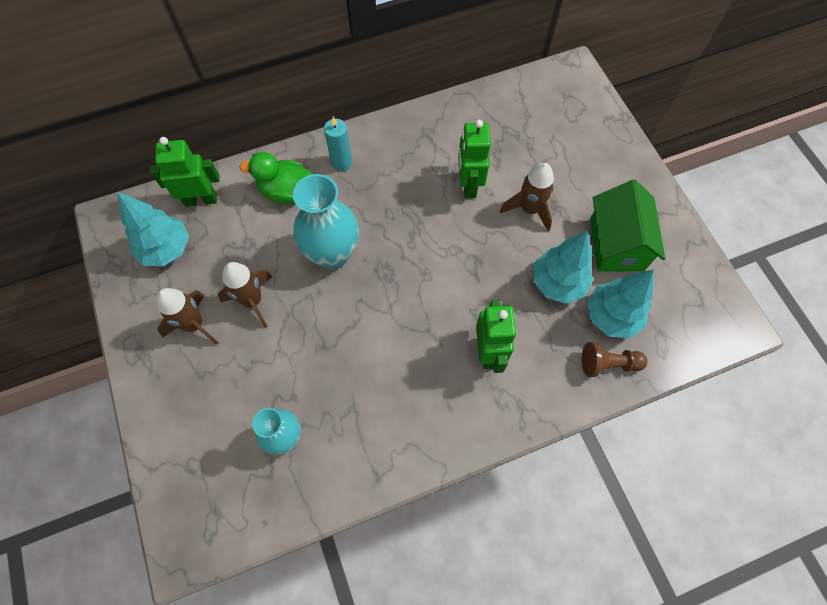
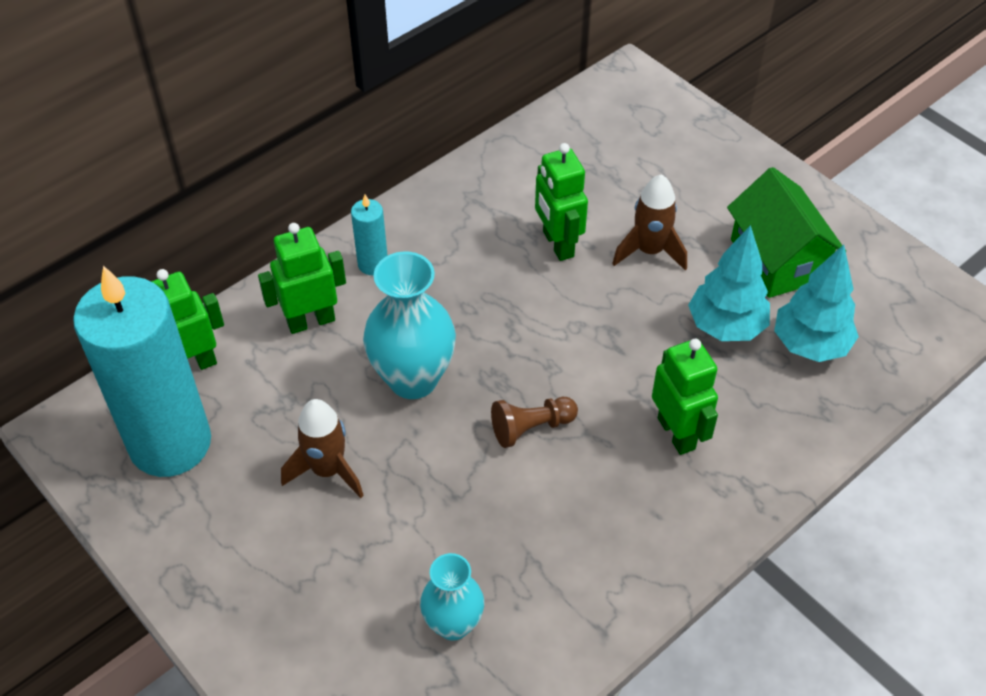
camera: 20 degrees left, 15 degrees down
(166, 249) = (170, 443): turquoise tree -> turquoise candle
(194, 324) = (256, 526): brown rocket -> none
(286, 191) = (311, 321): green duck -> green robot
(608, 364) = (832, 400): brown pawn -> brown pawn (531, 428)

